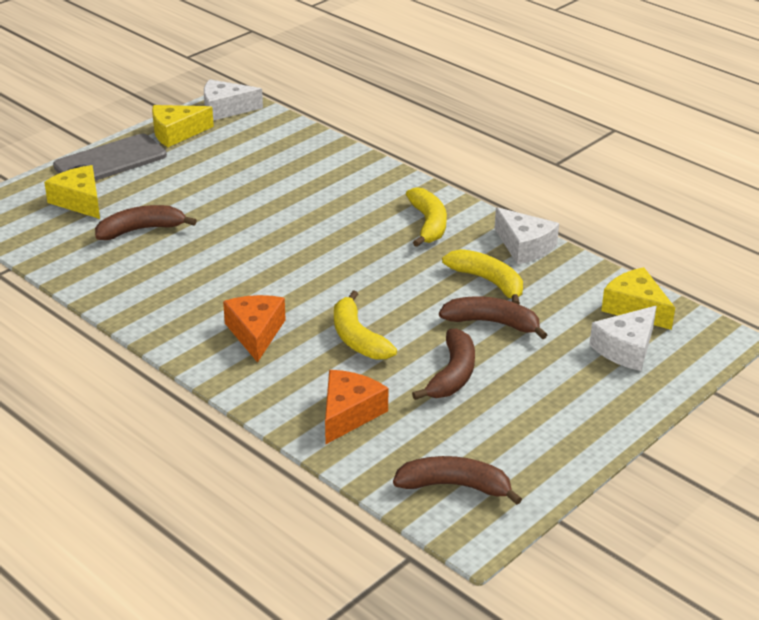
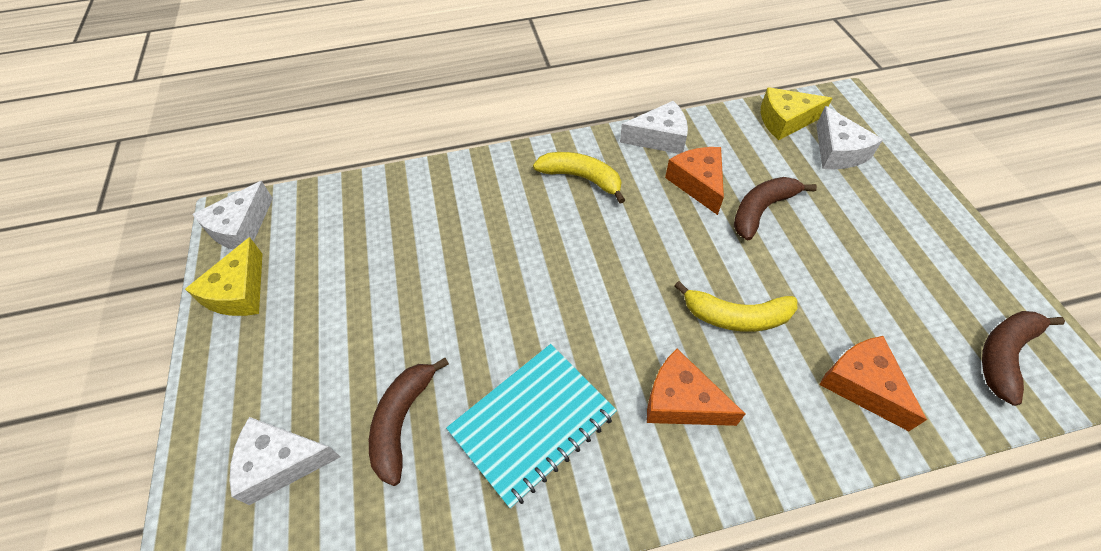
camera: 55 degrees left, 20 degrees up
(79, 201) = (281, 463): yellow cheese -> white cheese
(110, 161) = (227, 385): grey phone -> none
(183, 278) = (532, 423): none -> turquoise notebook
(452, 375) = (828, 274): brown banana -> none
(488, 282) = (697, 183): yellow banana -> orange cheese

